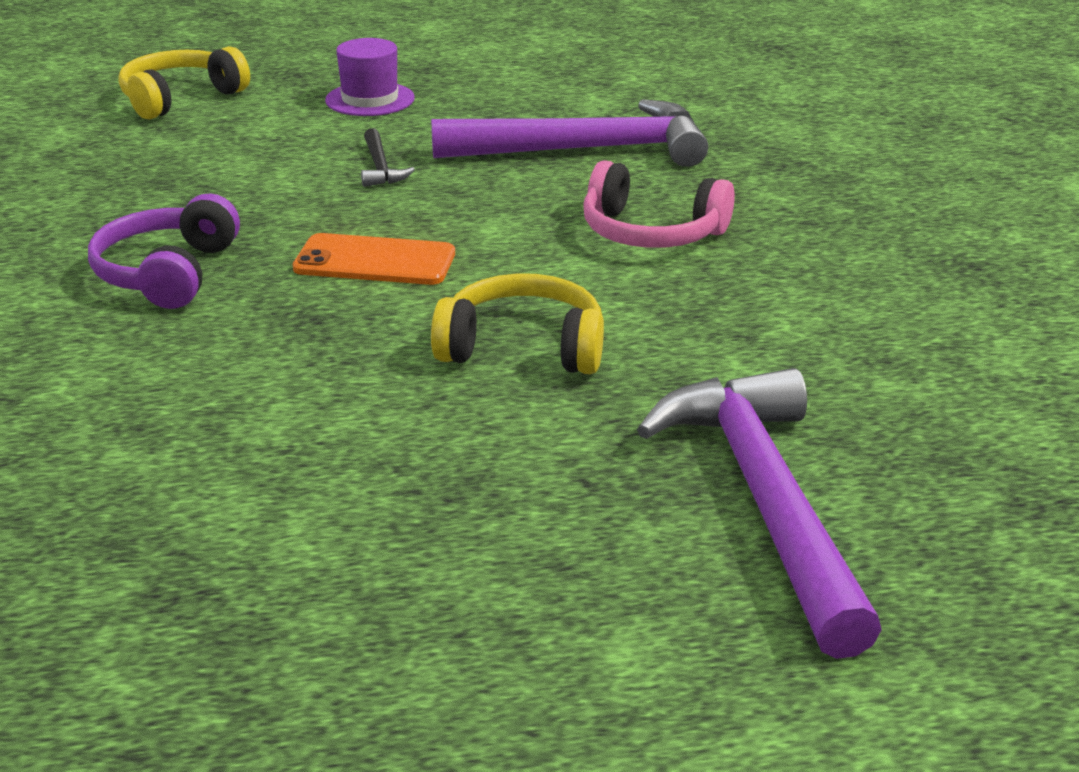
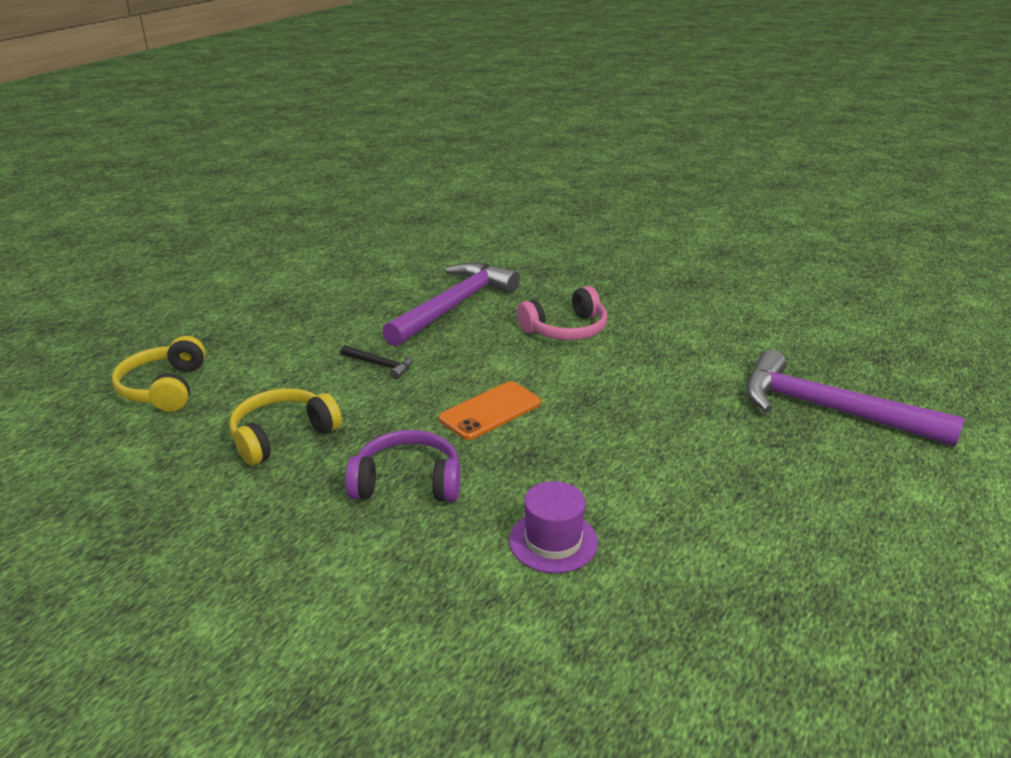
camera: 50 degrees left, 0 degrees up
(167, 273) = (408, 482): purple headphones -> purple headphones turned 135 degrees clockwise
(370, 99) = (286, 333): purple hat -> purple hat (553, 541)
(523, 347) = (636, 408): yellow headphones -> yellow headphones (282, 435)

